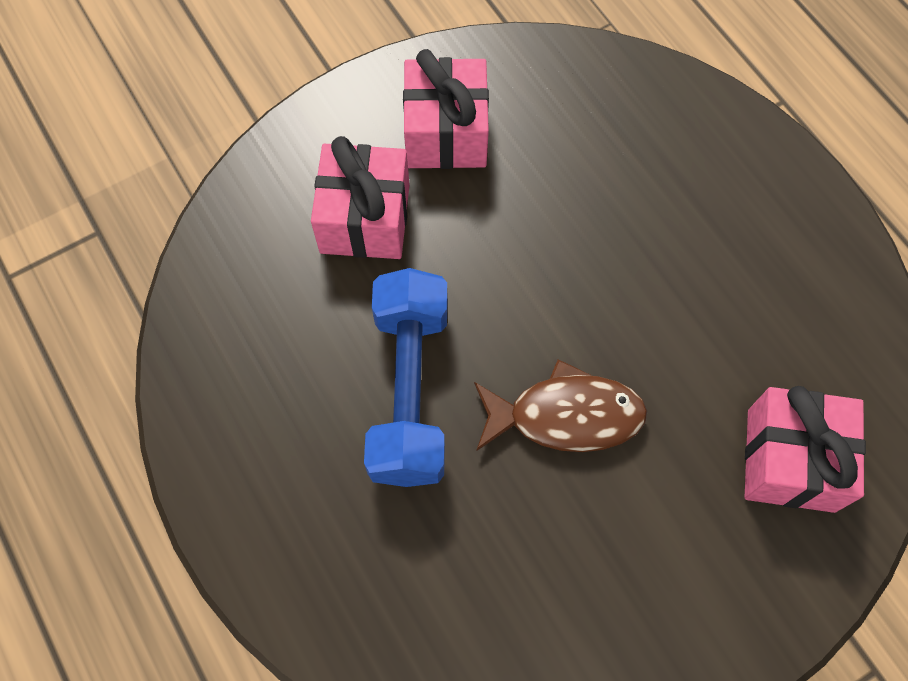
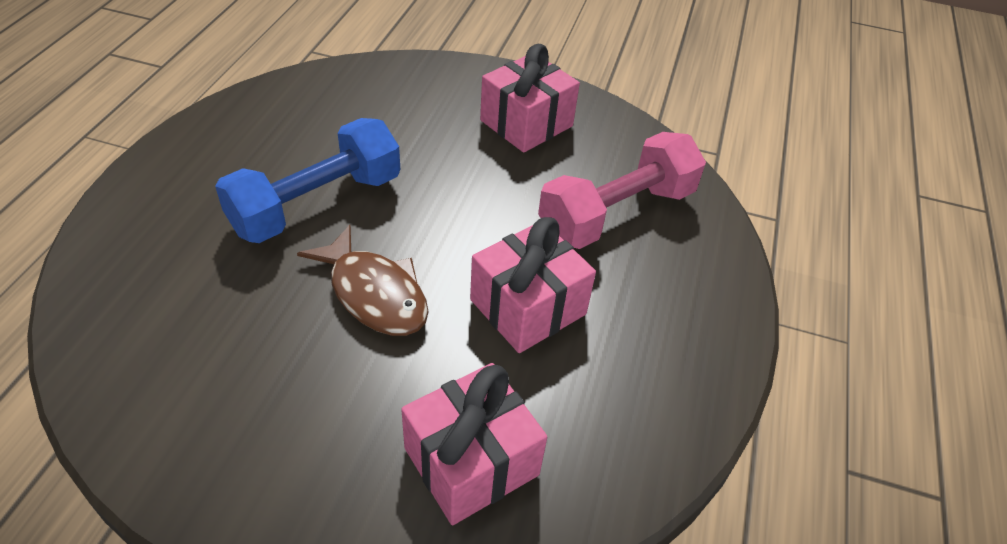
camera: 45 degrees right, 20 degrees down
(365, 218) = (423, 121): pink gift -> pink gift (528, 307)
(623, 156) = (617, 213): none -> pink dumbbell

